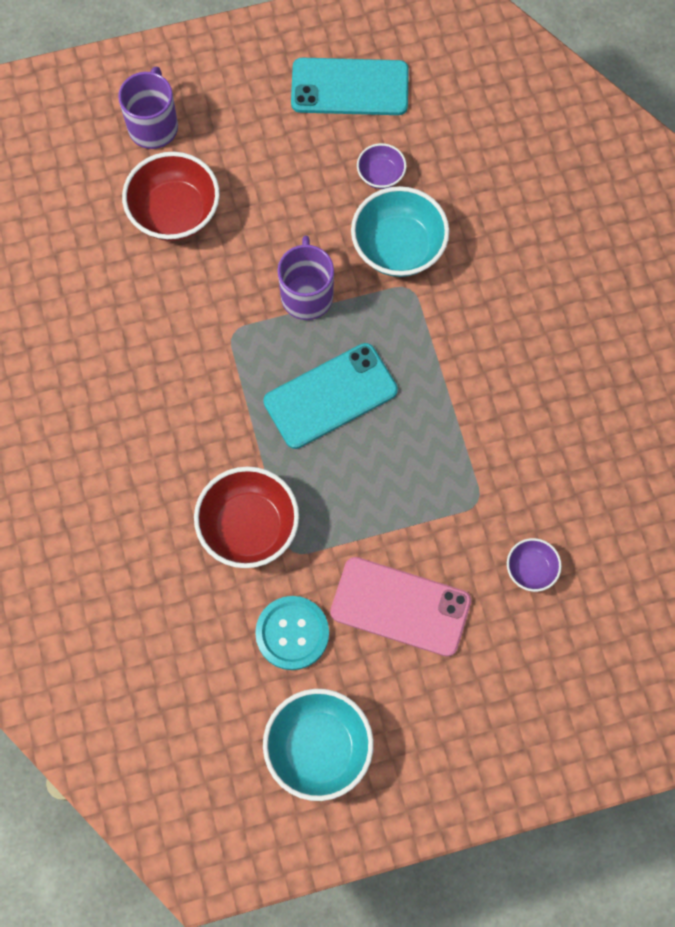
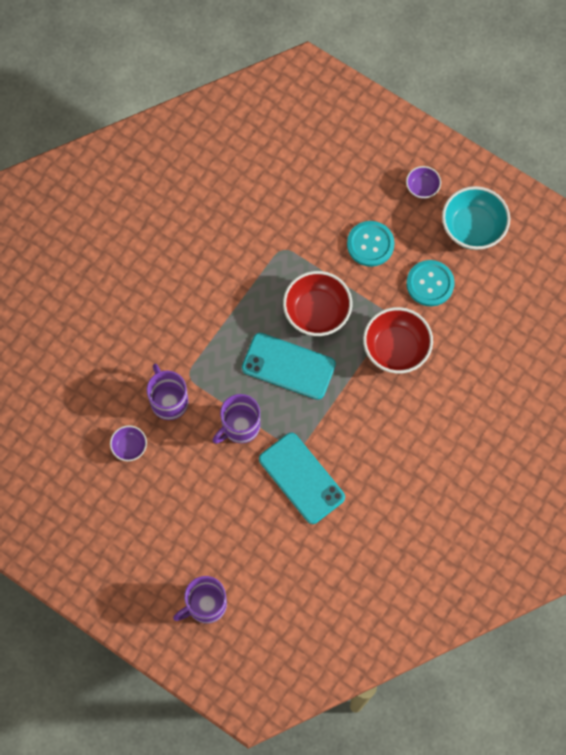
camera: 130 degrees left, 0 degrees up
(175, 213) = (251, 542): red bowl -> red bowl (317, 312)
(349, 87) = (84, 511): turquoise phone -> turquoise phone (301, 478)
(398, 248) = (169, 401): turquoise bowl -> purple mug
(400, 606) = (370, 244): pink phone -> turquoise button
(531, 569) = (296, 199): purple bowl -> purple bowl (422, 187)

